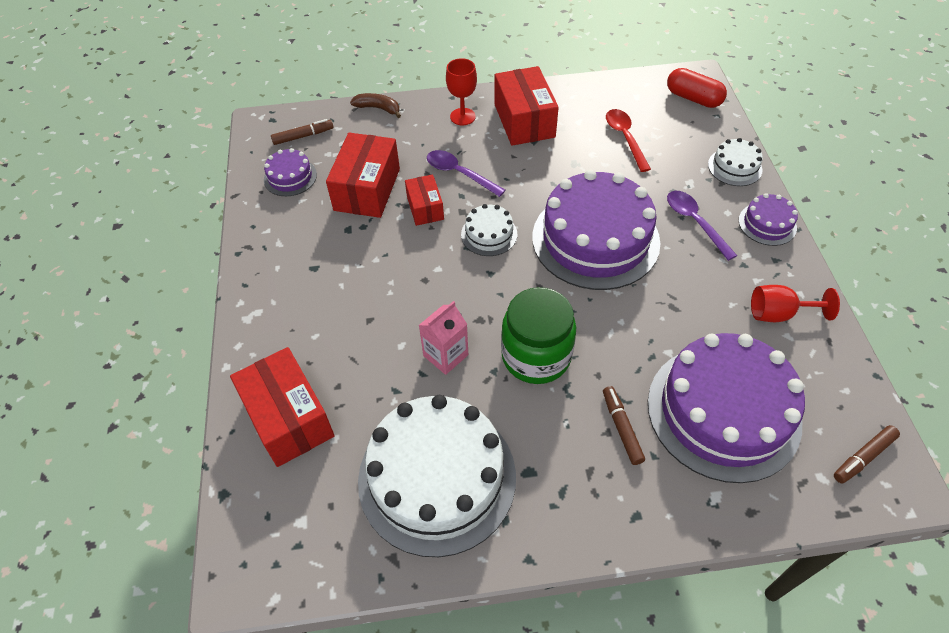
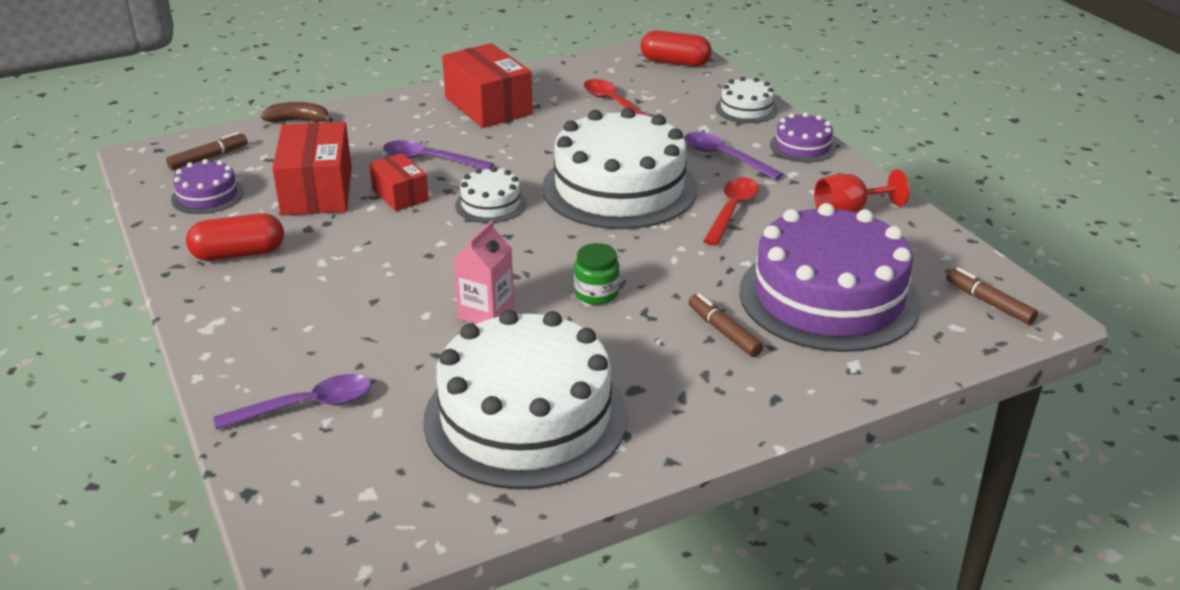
camera: 20 degrees left, 20 degrees down
(288, 418) = (306, 406): red box -> purple spoon
(292, 245) = (238, 254): none -> red capsule
(462, 116) = (410, 113): red goblet -> none
(536, 356) = (596, 293): green jar -> green jar, size x0.51
(595, 239) = (619, 188): purple cake -> white cake
(678, 288) = (732, 210): none -> red spoon
(863, 457) = (989, 303): brown marker -> brown marker turned 105 degrees clockwise

